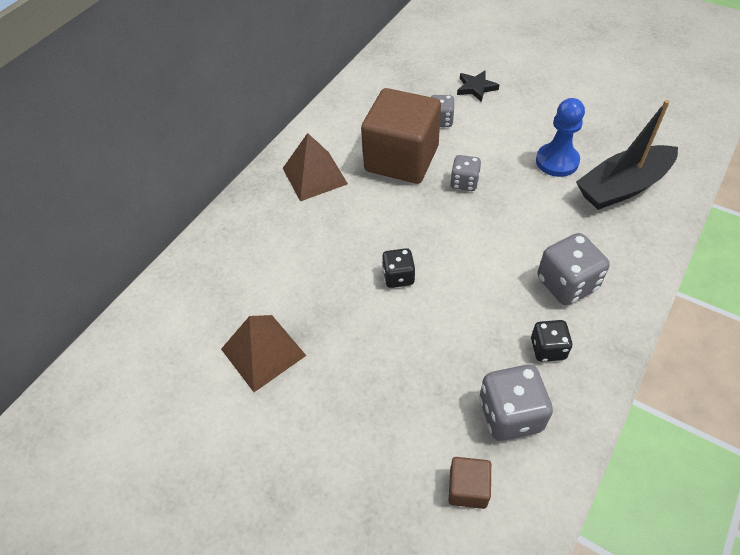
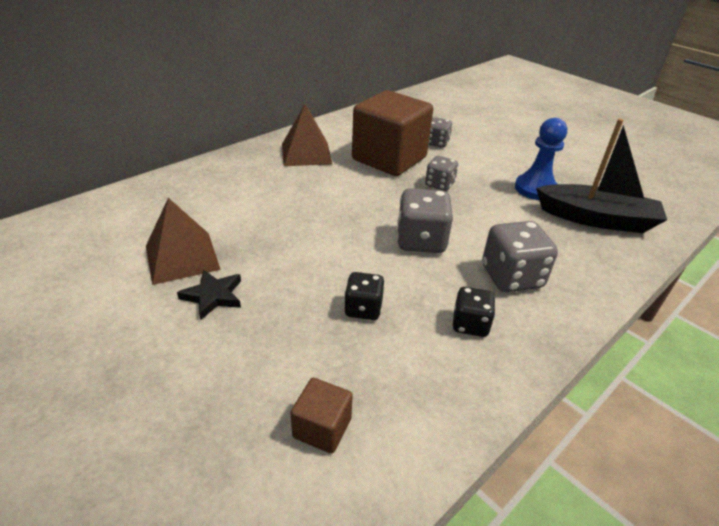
camera: 10 degrees right, 15 degrees down
(398, 277) = (343, 234): black dice -> black dice (363, 309)
(476, 88) = (478, 130): black star -> black star (213, 296)
(510, 414) = (403, 371): grey dice -> grey dice (421, 241)
(622, 187) = (596, 219): black boat -> black boat turned 150 degrees counterclockwise

